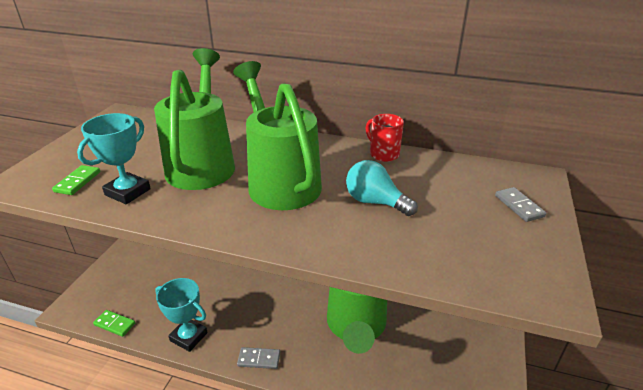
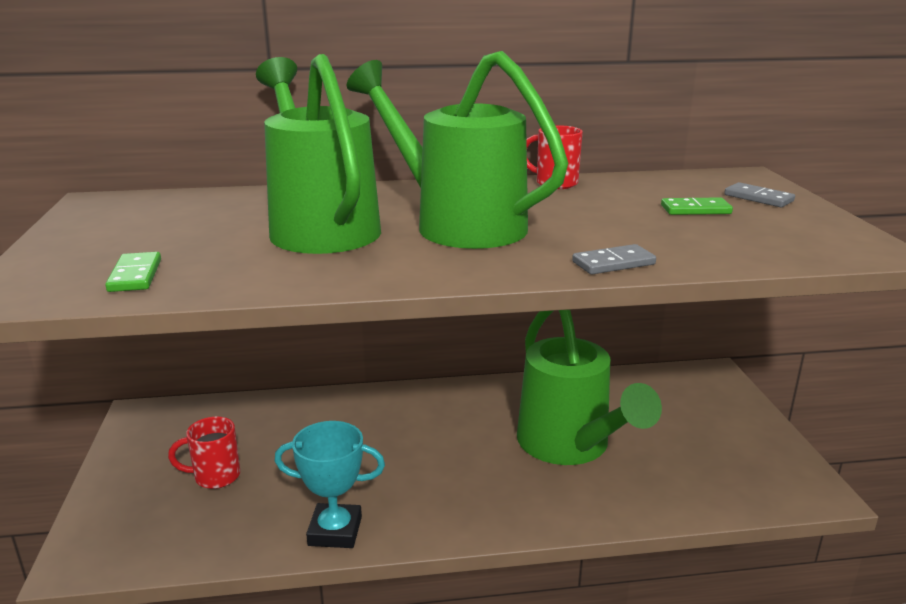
camera: 25 degrees left, 10 degrees down
(114, 324) = (188, 556): green domino -> green domino (695, 210)
(128, 192) = (241, 270): turquoise trophy -> none
(157, 278) = (215, 476): none -> red mug
(259, 359) = (468, 522): grey domino -> grey domino (613, 263)
(375, 202) = (603, 221): turquoise light bulb -> none

